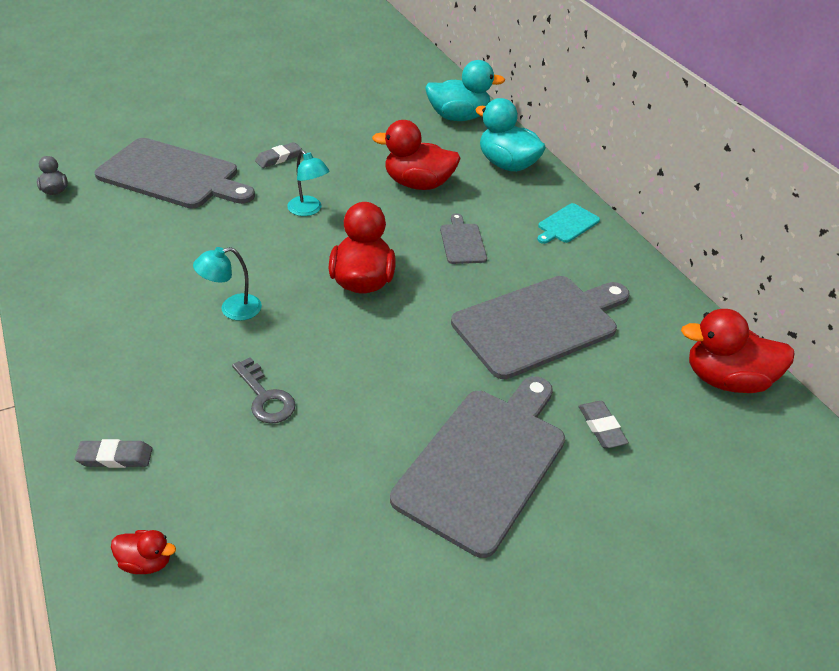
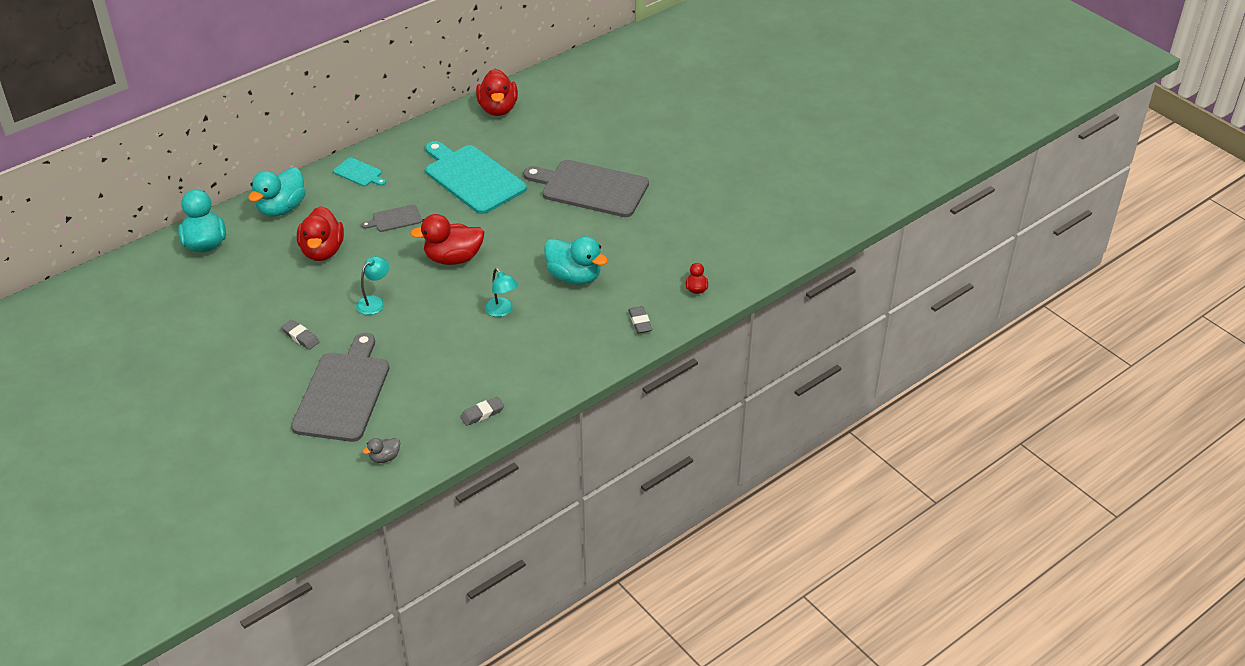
camera: 100 degrees left, 0 degrees up
(265, 397) = (574, 276): grey key -> turquoise duck
(540, 324) = (472, 178): grey cutting board -> turquoise cutting board
(601, 427) = (551, 150): grey eraser -> grey eraser (482, 413)

